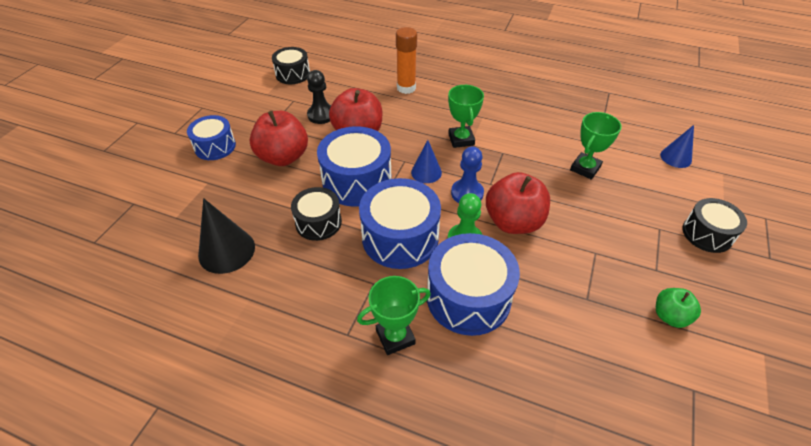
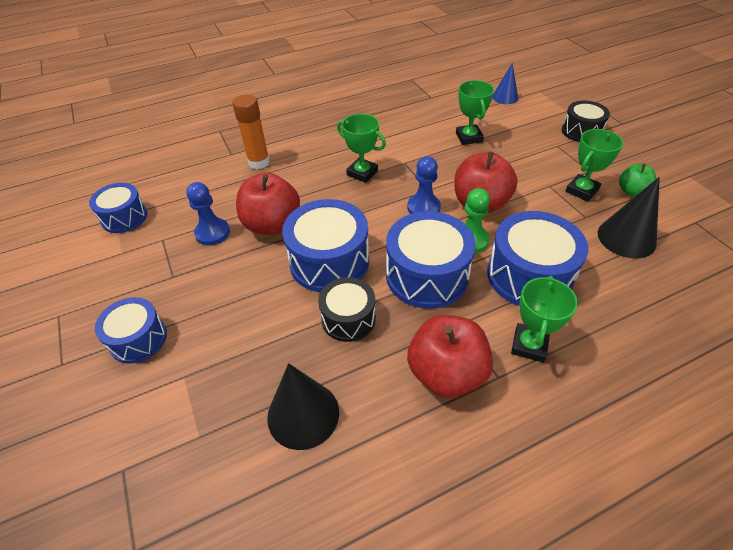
camera: 45 degrees left, 0 degrees up
(283, 157) = (231, 293): red apple -> red apple (446, 373)
(293, 74) = (124, 217): black drum -> blue drum
(321, 115) = (212, 233): black pawn -> blue pawn
(426, 172) = (373, 214): blue cone -> none
(596, 342) = (626, 238): none -> black cone
(619, 278) = (581, 190): none -> green trophy

